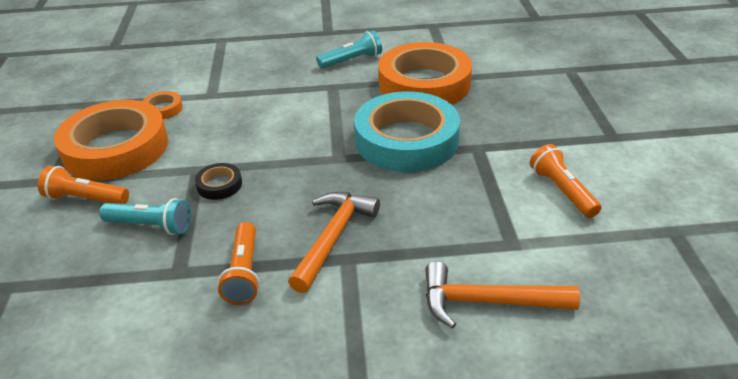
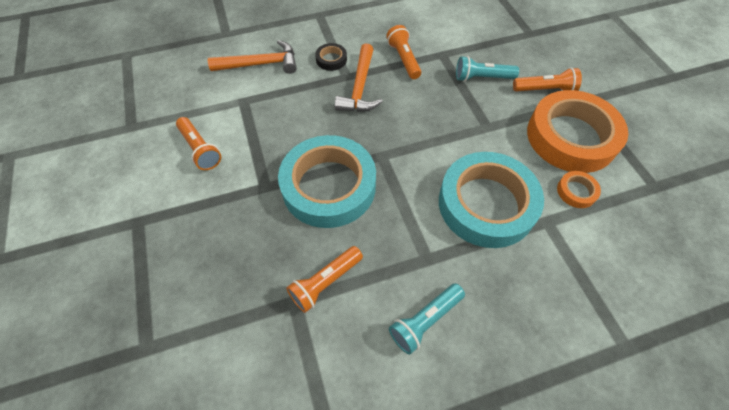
camera: 165 degrees right, 20 degrees up
(219, 185) = (460, 115): black tape -> black tape (331, 59)
(255, 110) = (486, 204): none -> turquoise tape
(424, 83) = (325, 282): orange tape -> orange flashlight

